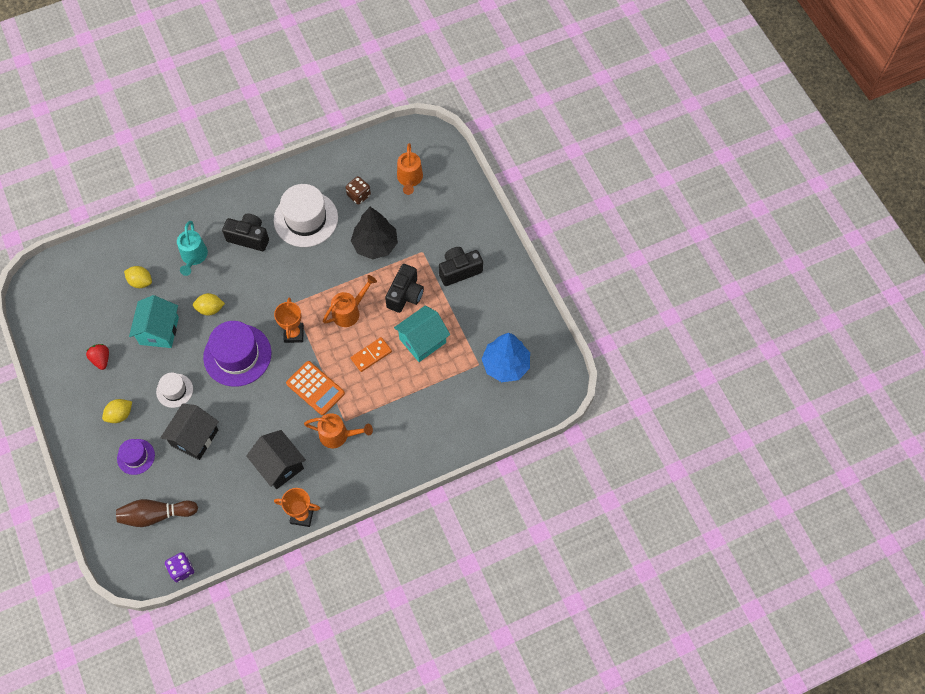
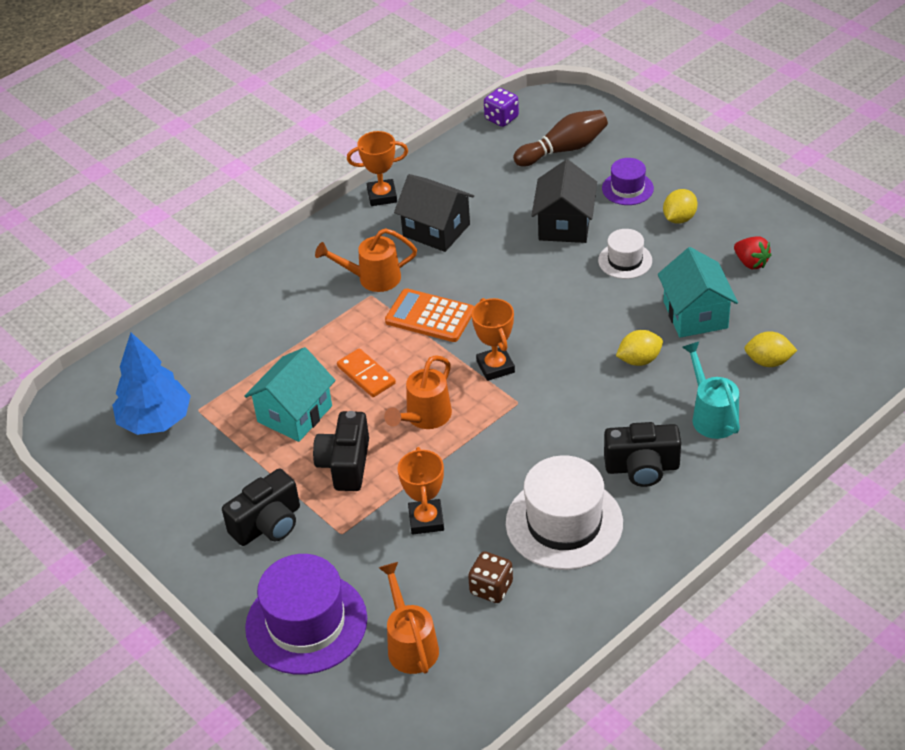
camera: 165 degrees right, 20 degrees down
(237, 355) = (563, 320): purple hat -> purple hat (306, 623)
(371, 355) = (366, 375): orange domino -> orange domino turned 75 degrees counterclockwise
(375, 245) = (426, 520): black tree -> orange trophy

